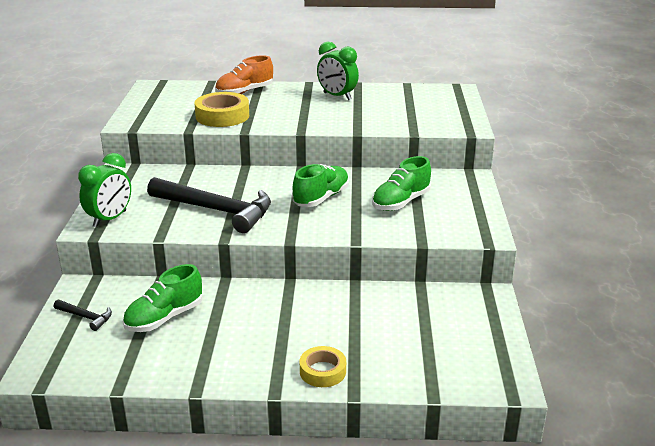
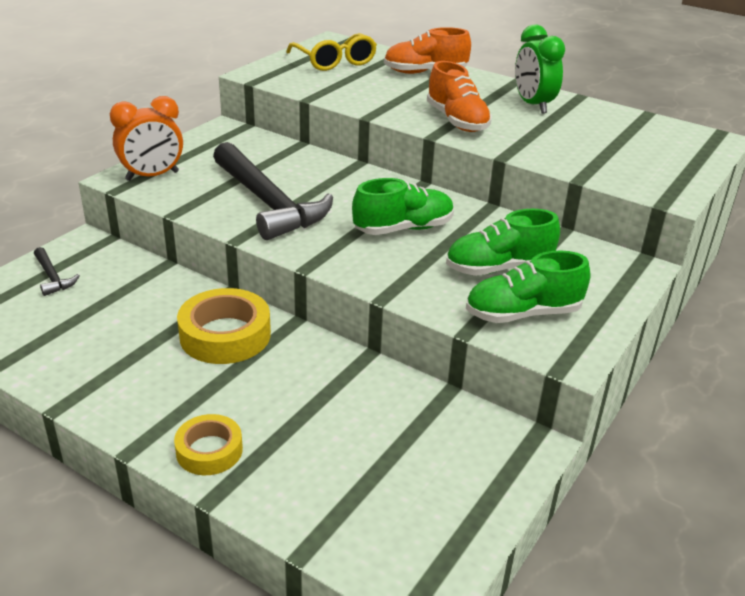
camera: 30 degrees right, 5 degrees up
(110, 219) = (152, 176): green clock -> orange clock
(164, 318) = (121, 309): green shoe -> green shoe (523, 314)
(173, 100) = (335, 61): none -> yellow glasses
(222, 116) = (365, 92): yellow tape -> yellow tape (225, 335)
(304, 119) = (457, 121): none -> orange shoe

